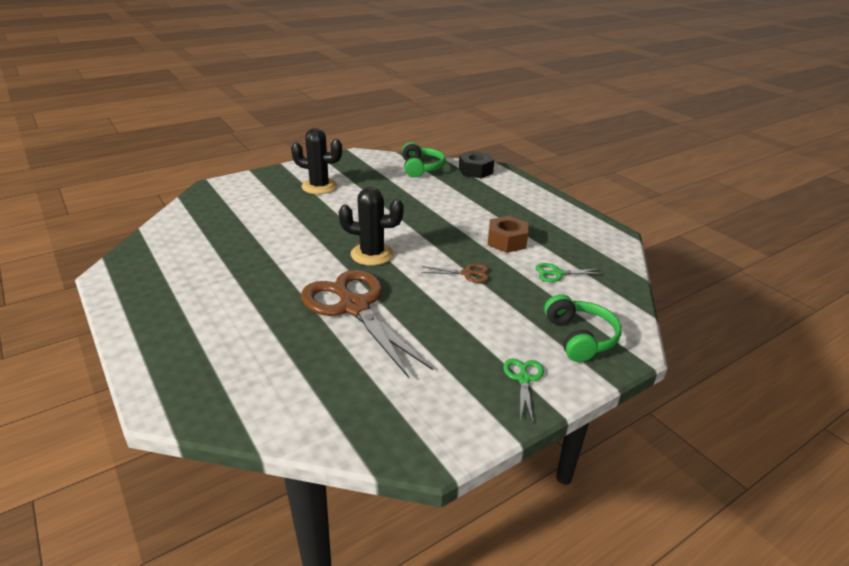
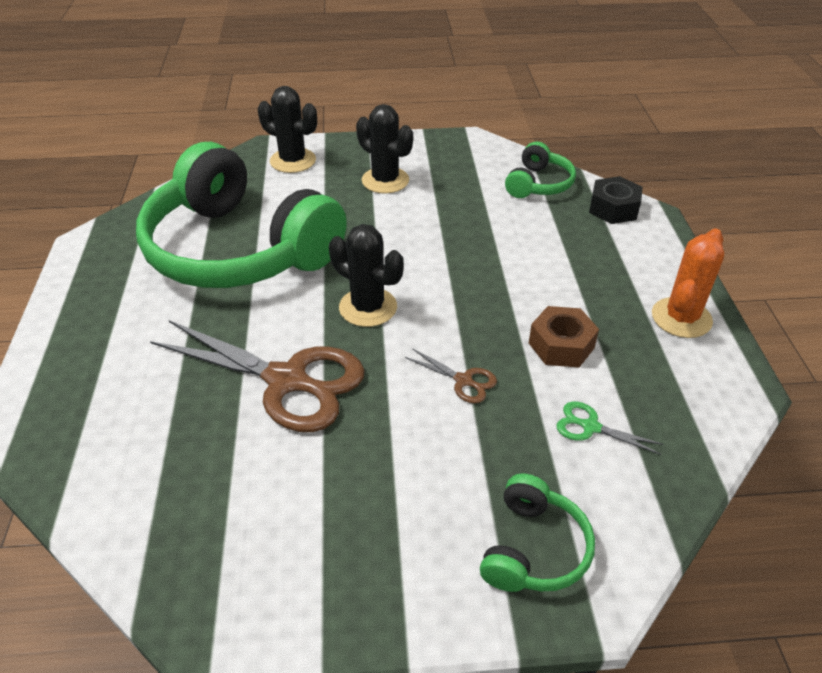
camera: 30 degrees right, 10 degrees up
(240, 189) = (293, 161): none -> black cactus
(247, 247) = (239, 249): none -> green headphones
(354, 307) = (287, 380): brown scissors -> brown scissors turned 120 degrees clockwise
(523, 379) = (402, 579): green scissors -> none
(557, 212) = (681, 318): none -> orange cactus

